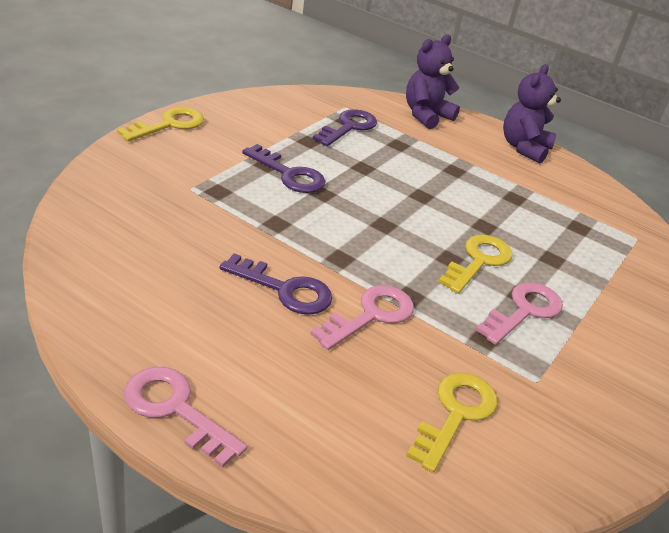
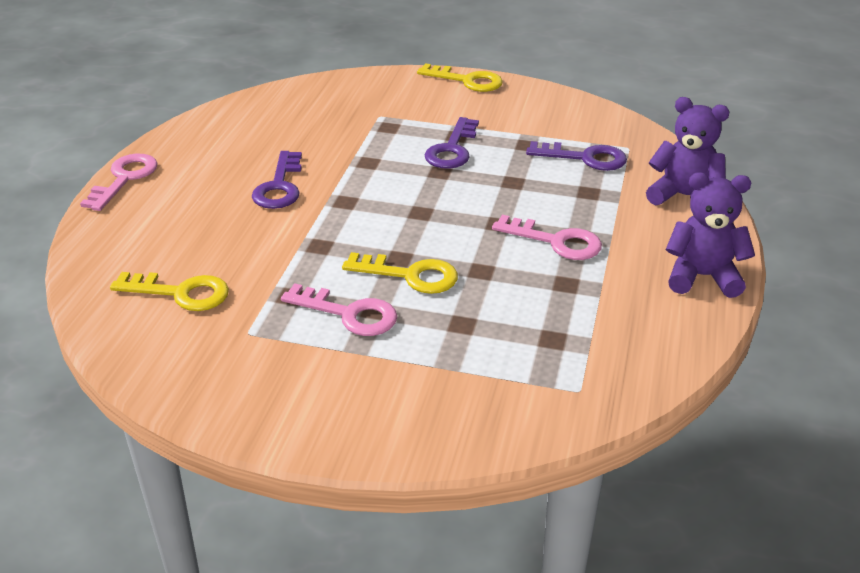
camera: 75 degrees right, 0 degrees up
(371, 315) = (276, 231): pink key -> pink key (555, 241)

